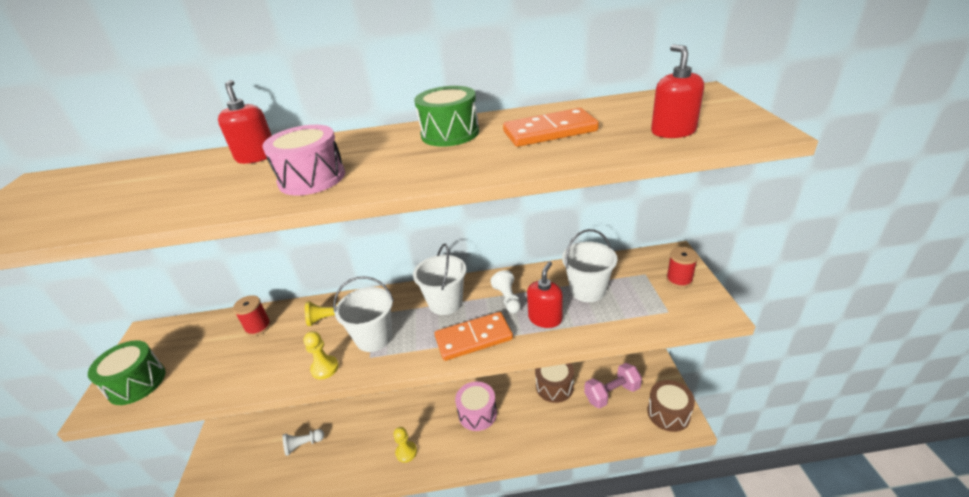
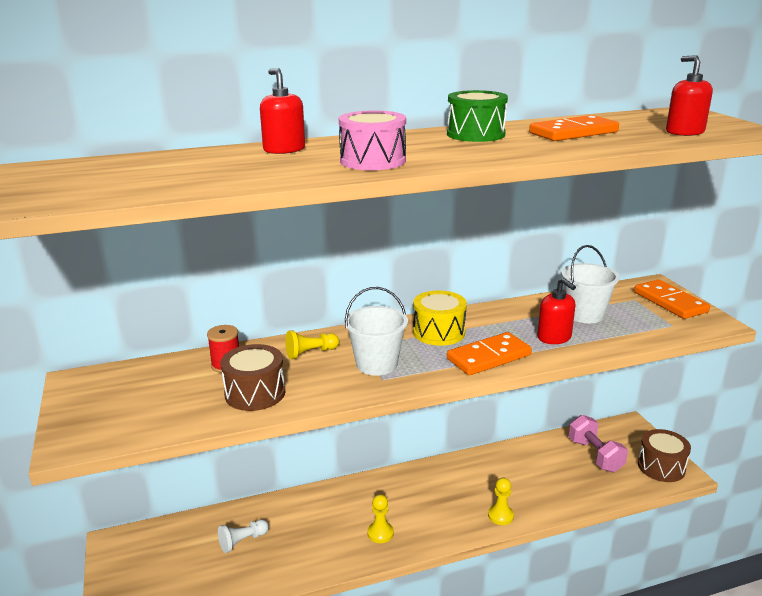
camera: 15 degrees left, 10 degrees down
(137, 383) = (103, 422): green drum -> none
(325, 368) = (336, 391): yellow pawn -> yellow pawn (500, 516)
(445, 303) = (439, 332): white bucket -> yellow drum
(477, 413) = (450, 488): pink drum -> none
(508, 299) = (505, 325): white pawn -> none
(545, 318) = (554, 337): red soap dispenser -> red soap dispenser turned 135 degrees clockwise
(554, 386) = (529, 455): brown drum -> brown drum (255, 393)
(612, 393) = (595, 455): pink dumbbell -> pink dumbbell turned 75 degrees counterclockwise
(679, 279) = (670, 302): red spool -> orange domino

